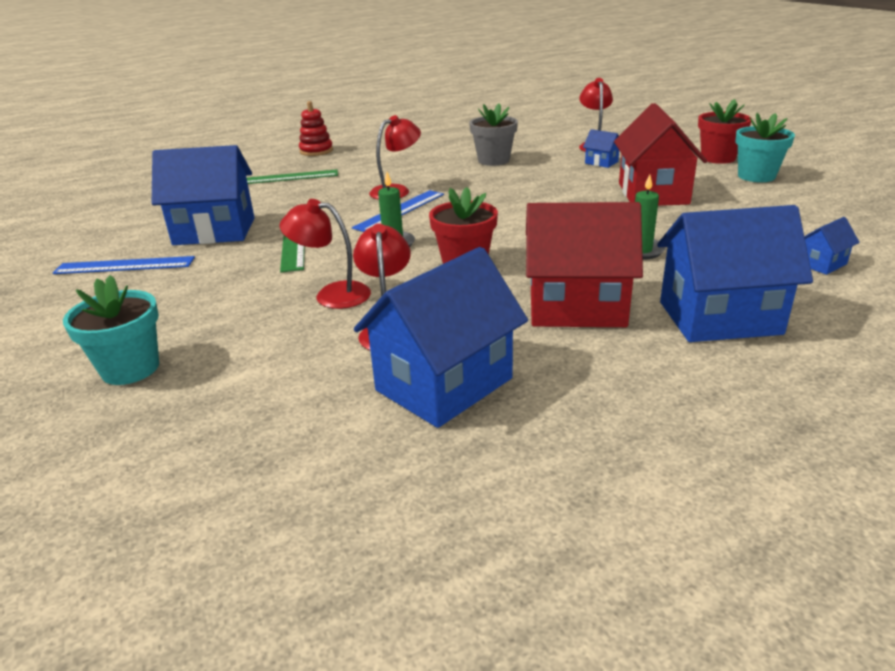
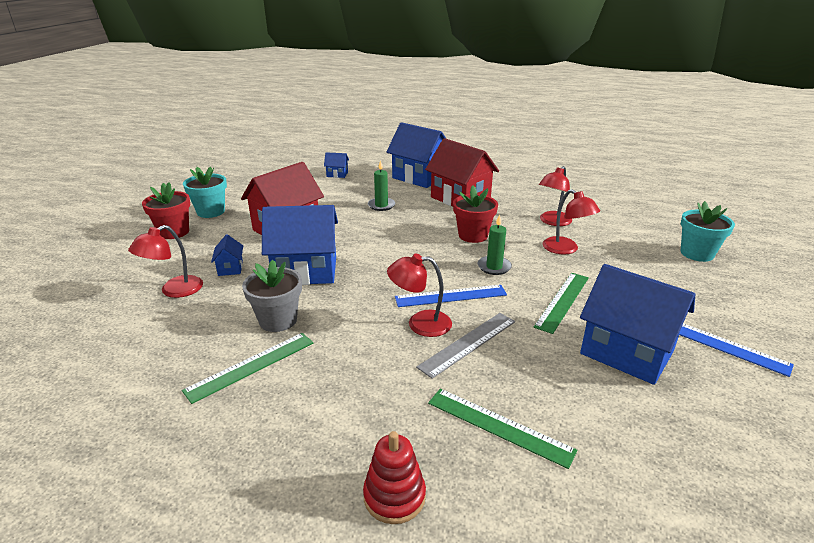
camera: 140 degrees left, 0 degrees up
(346, 195) = (468, 343): none -> grey ruler
(444, 384) = (551, 198): blue house -> blue house (305, 271)
(461, 147) = (251, 366): none -> green ruler

